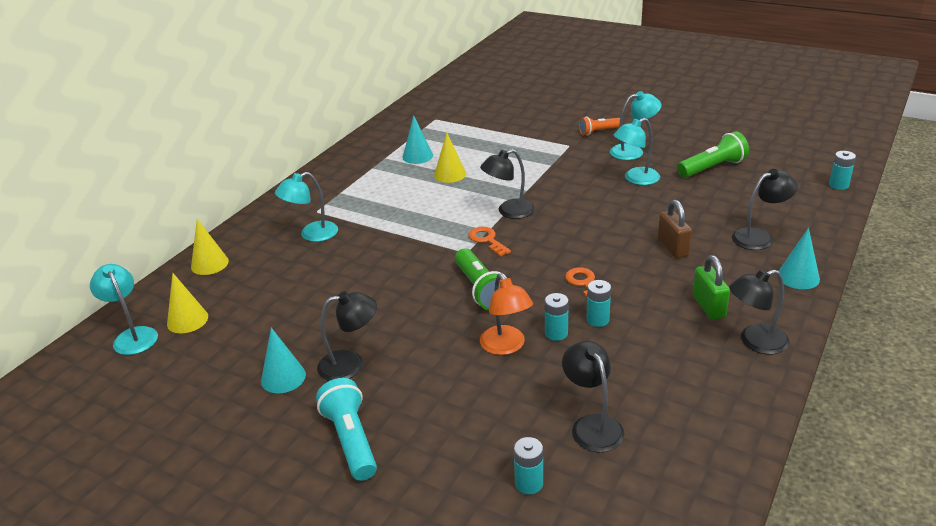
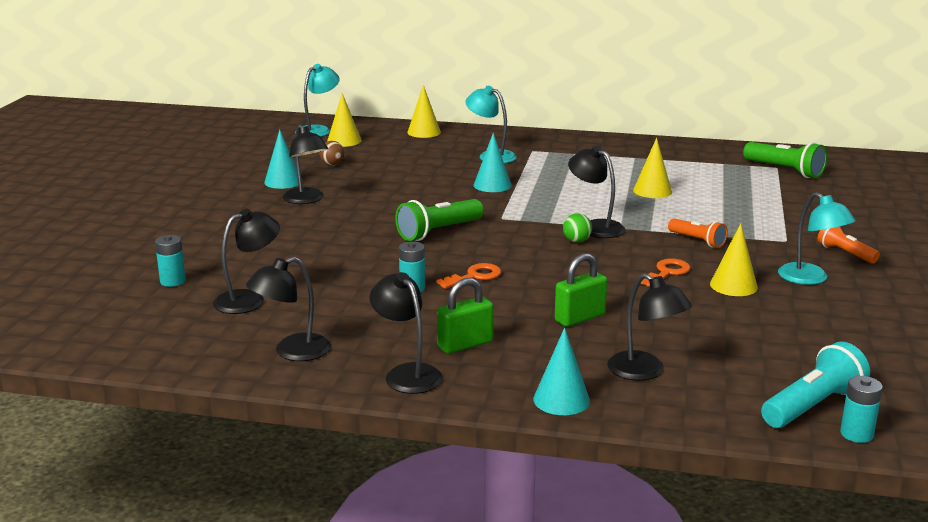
camera: 70 degrees right, 10 degrees down
(257, 336) = (332, 164): none -> brown ball
(351, 440) = (215, 214): turquoise flashlight -> turquoise flashlight (812, 406)
(417, 156) = (679, 172): turquoise cone -> turquoise cone (492, 185)
(487, 240) = (530, 223): orange key -> orange key (667, 272)
(506, 347) = (351, 253): orange lamp -> none
(533, 225) = (576, 241): none -> green ball
(555, 176) = (697, 241): none -> orange flashlight
(556, 333) = (381, 271): turquoise battery -> none
(635, 179) = (733, 285): turquoise lamp -> yellow cone
(673, 247) = (579, 318): brown padlock -> green padlock
(709, 403) = (292, 352): none -> black lamp
(712, 168) = (816, 333): green flashlight -> green flashlight (785, 170)

